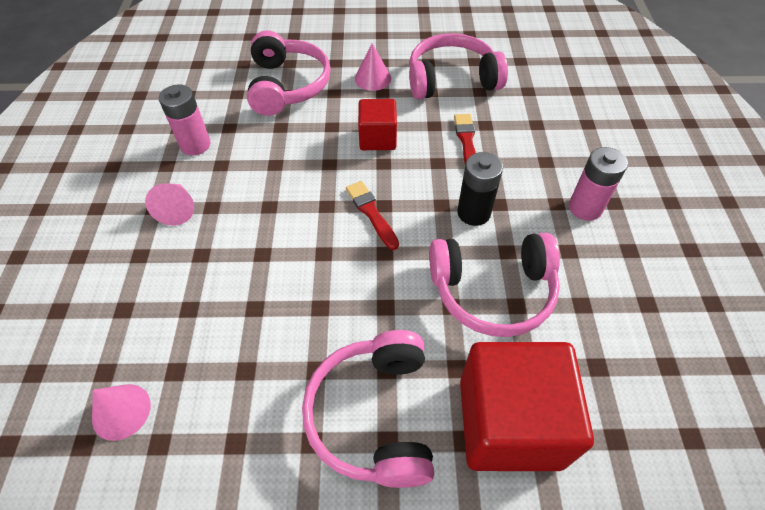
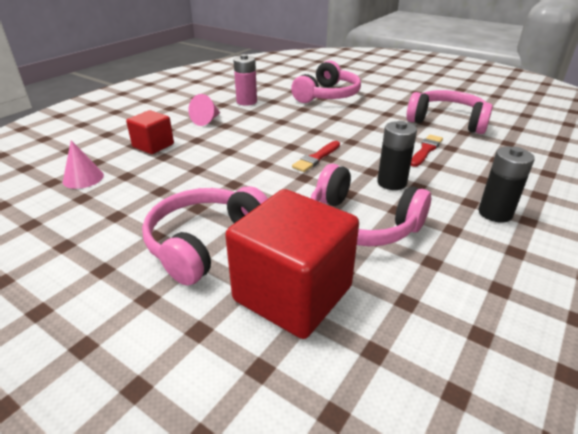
camera: 35 degrees right, 20 degrees down
(371, 213) = (316, 158): red brush -> red brush turned 150 degrees counterclockwise
(372, 78) = (387, 106): pink cone -> none
(377, 138) = (360, 130): red cube -> red cube (153, 146)
(585, 208) = (495, 213): pink battery -> black battery

